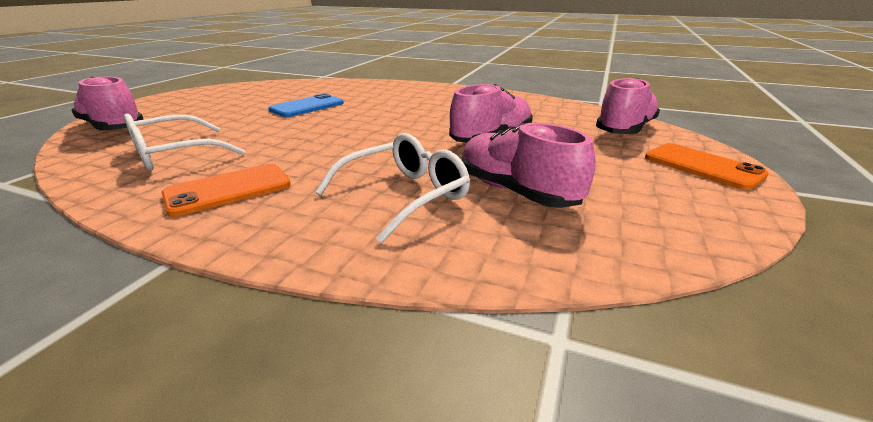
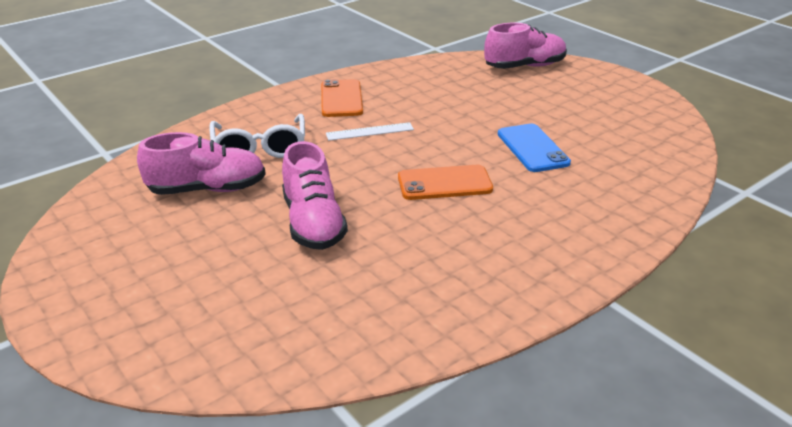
camera: 120 degrees right, 5 degrees up
(174, 154) = (430, 85): white glasses -> none
(316, 156) = (369, 131): none -> white ruler
(624, 130) = (227, 337): pink shoe -> none
(702, 166) = (101, 315): orange phone -> orange phone (444, 183)

